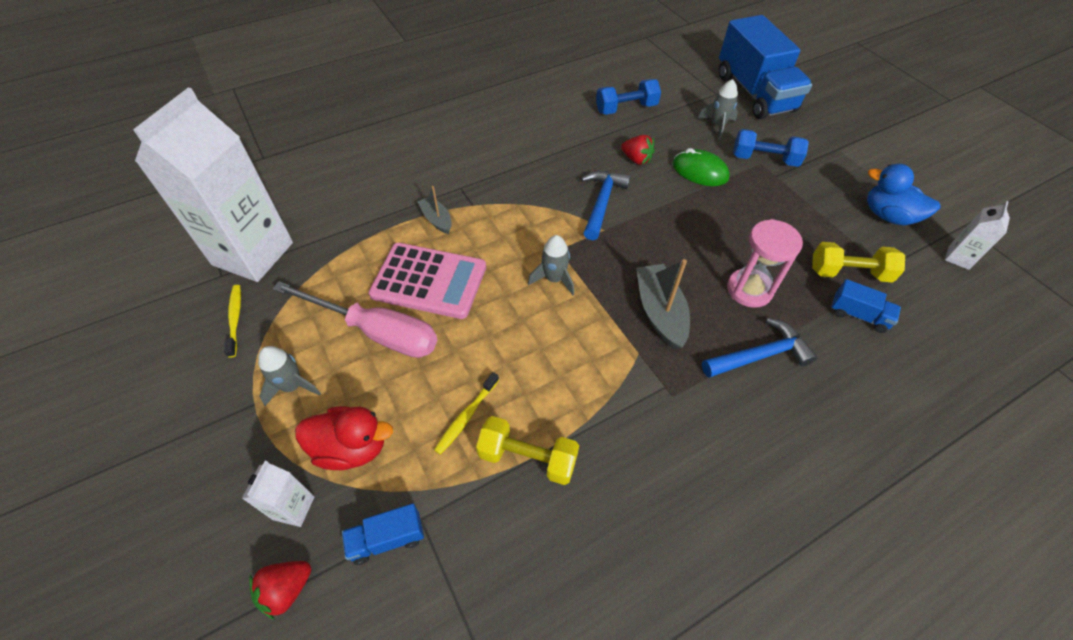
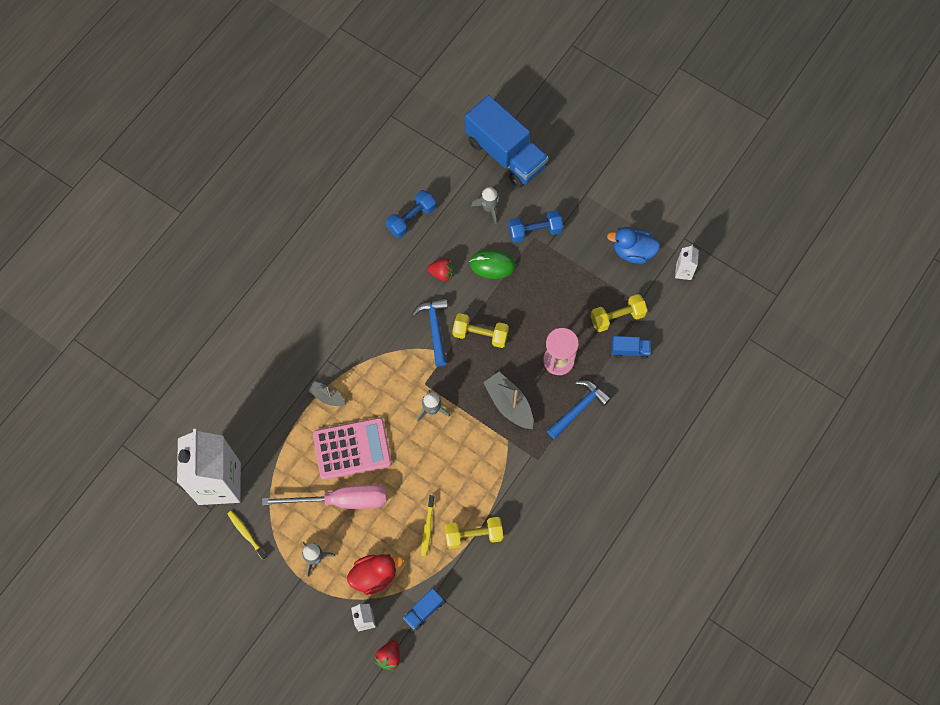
camera: 25 degrees left, 15 degrees up
(655, 227) = (480, 334): none -> yellow dumbbell

